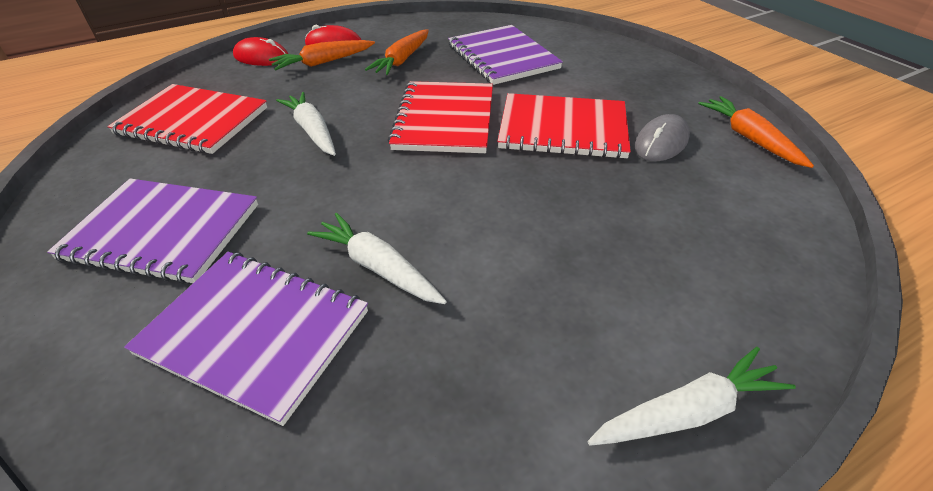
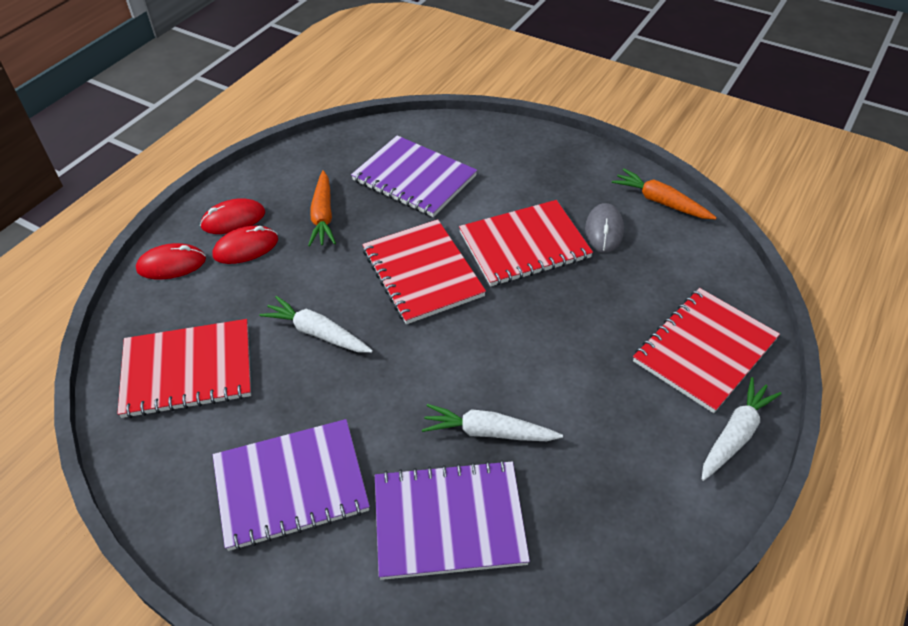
camera: 30 degrees left, 5 degrees up
(323, 62) = (246, 248): orange carrot -> red mouse
(708, 293) = (704, 350): none -> red notebook

